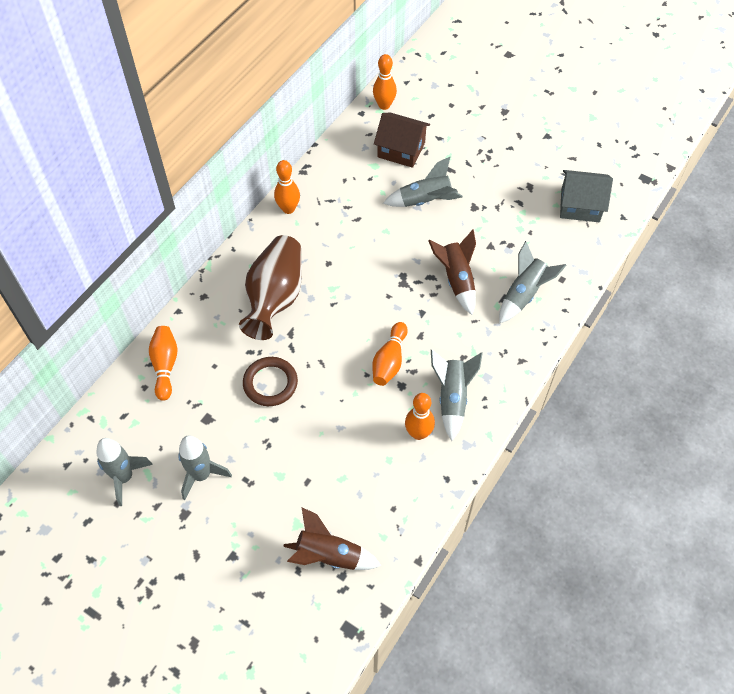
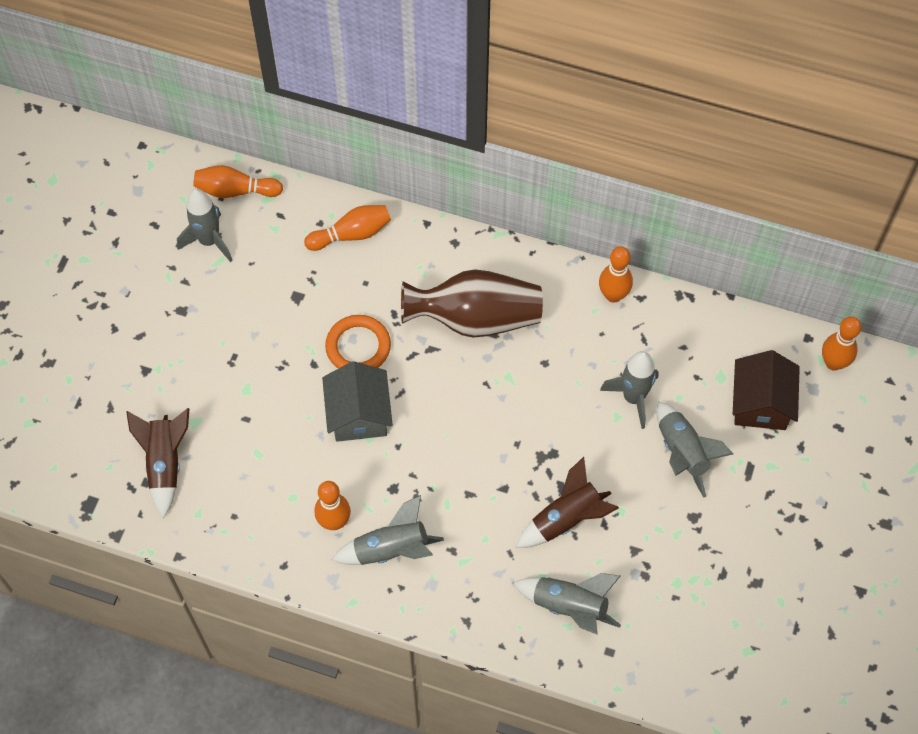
camera: 75 degrees right, 5 degrees up
(201, 475) = (229, 312): grey rocket -> grey rocket (633, 398)
(270, 383) = (358, 347): brown ring -> orange ring
(389, 361) = (423, 467): orange bowling pin -> orange bowling pin (236, 190)
(580, 205) = (745, 657): grey house -> grey house (359, 414)

